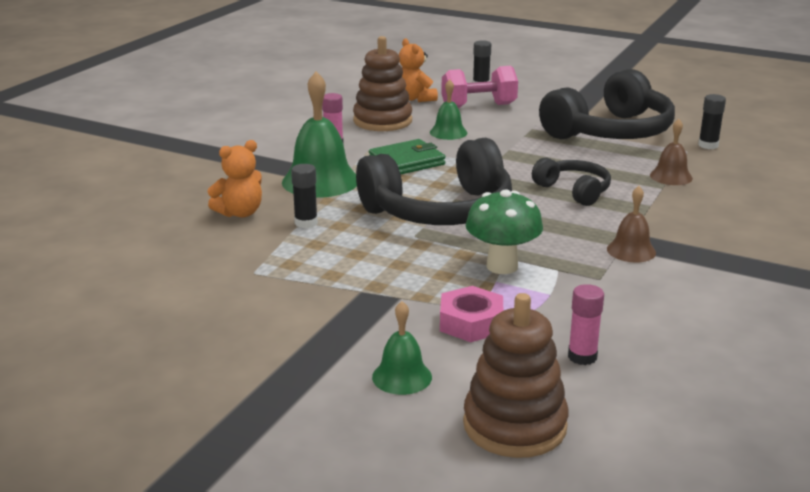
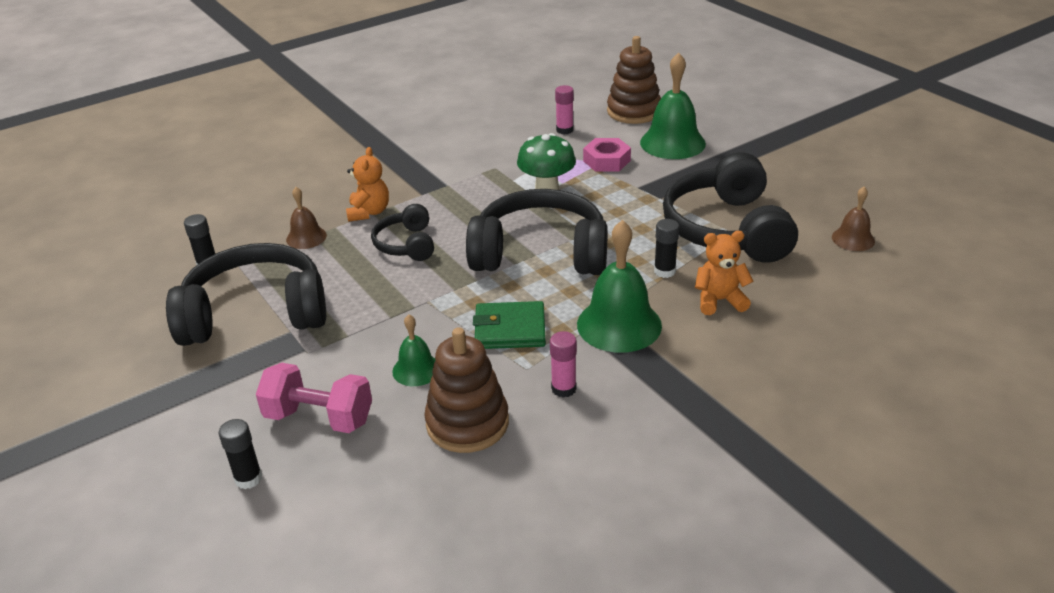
camera: 150 degrees left, 10 degrees up
(259, 274) = (727, 229): none -> black headphones
(402, 377) = (672, 143): green bell -> green bell, size x1.83
(415, 99) = (374, 470): orange teddy bear -> orange teddy bear (369, 212)
(631, 250) = (445, 181): brown bell -> brown bell (853, 239)

